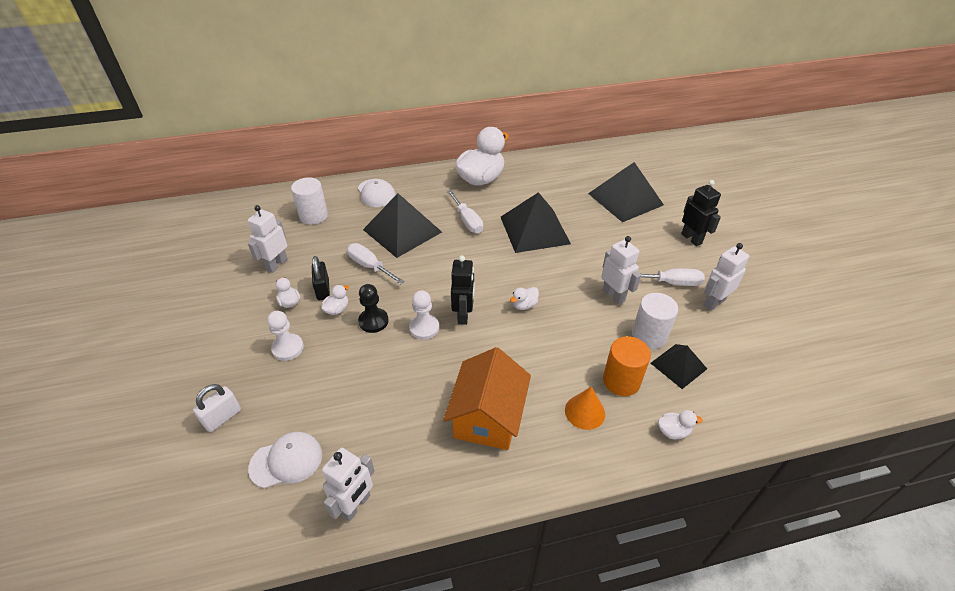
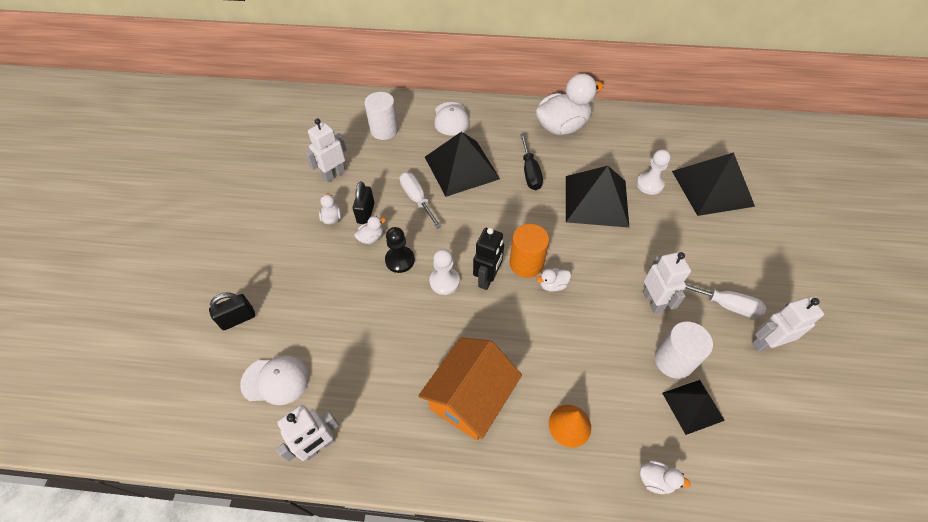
camera: 20 degrees right, 10 degrees up
(222, 417) = (238, 319): white padlock -> black padlock
(288, 348) = (314, 266): white pawn -> white pawn (649, 184)
(467, 221) = (530, 172): white screwdriver -> black screwdriver
(621, 381) = (622, 403): orange cylinder -> orange cylinder (526, 263)
(691, 239) = (771, 257): black robot -> none

